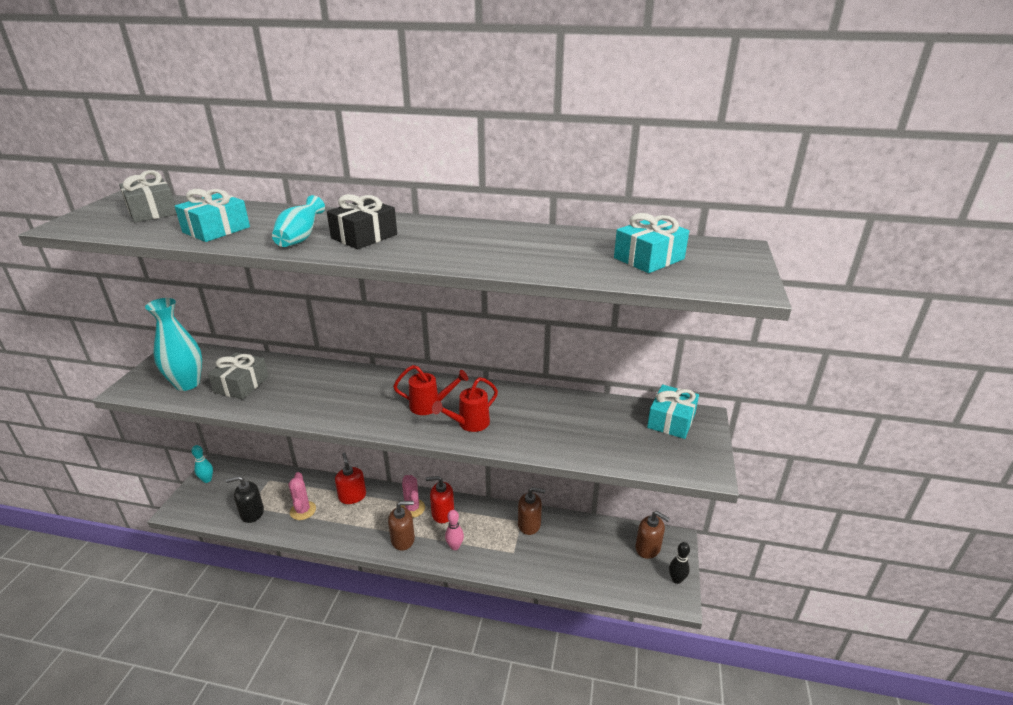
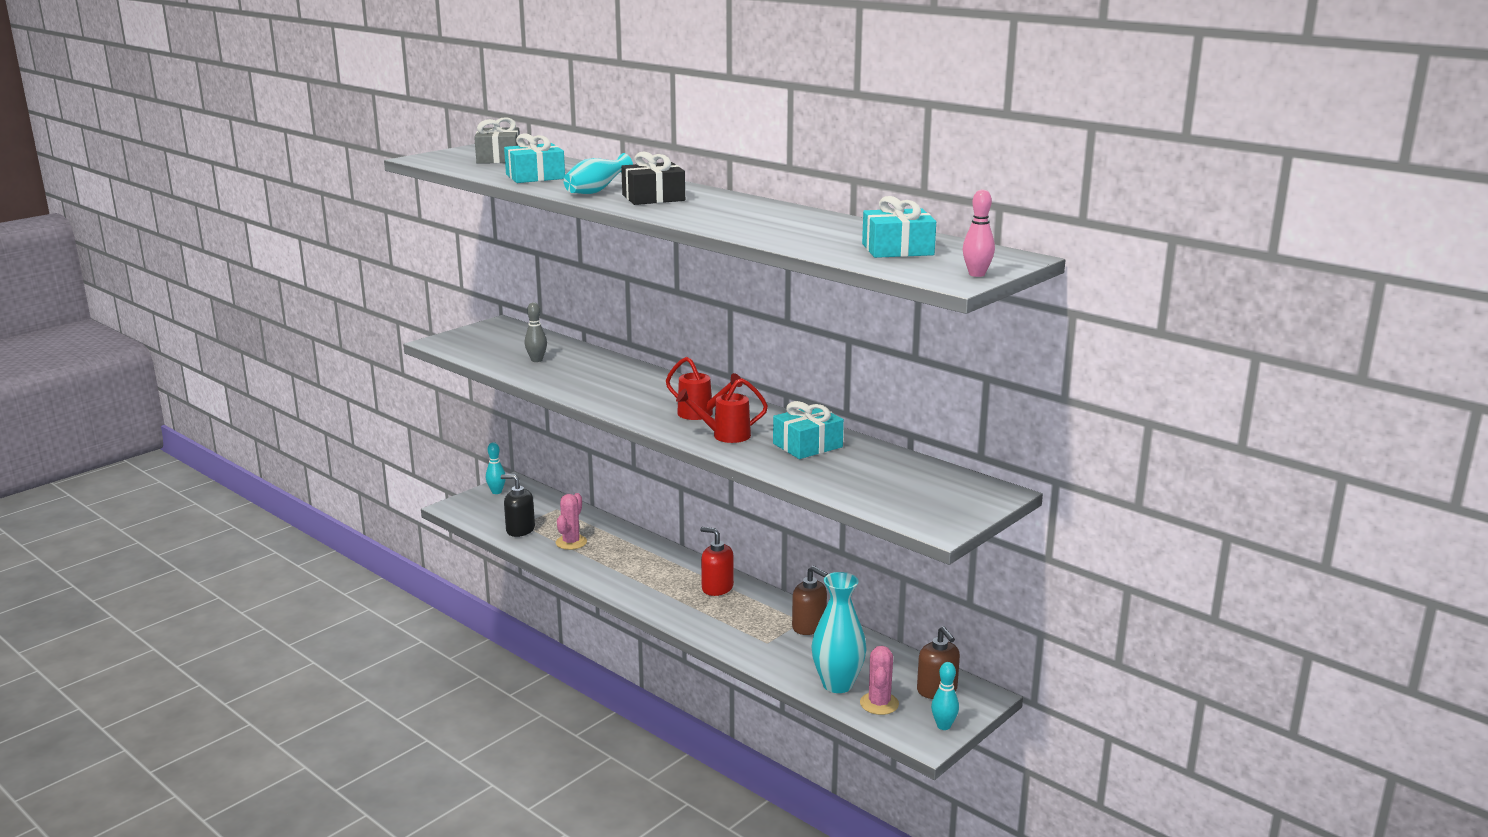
camera: 30 degrees right, 10 degrees down
(187, 384) = (490, 349): turquoise vase -> turquoise vase (837, 684)
(241, 384) = (536, 360): grey gift -> grey bowling pin
(352, 496) = (631, 546): red soap dispenser -> none
(403, 539) = (655, 595): brown soap dispenser -> none
(412, 508) = (687, 574): pink cactus -> pink cactus (879, 704)
(455, 546) = (706, 617): pink bowling pin -> pink bowling pin (976, 274)
(671, 420) = (955, 485): turquoise gift -> turquoise gift (807, 445)
(676, 579) = (943, 726): black bowling pin -> turquoise bowling pin

